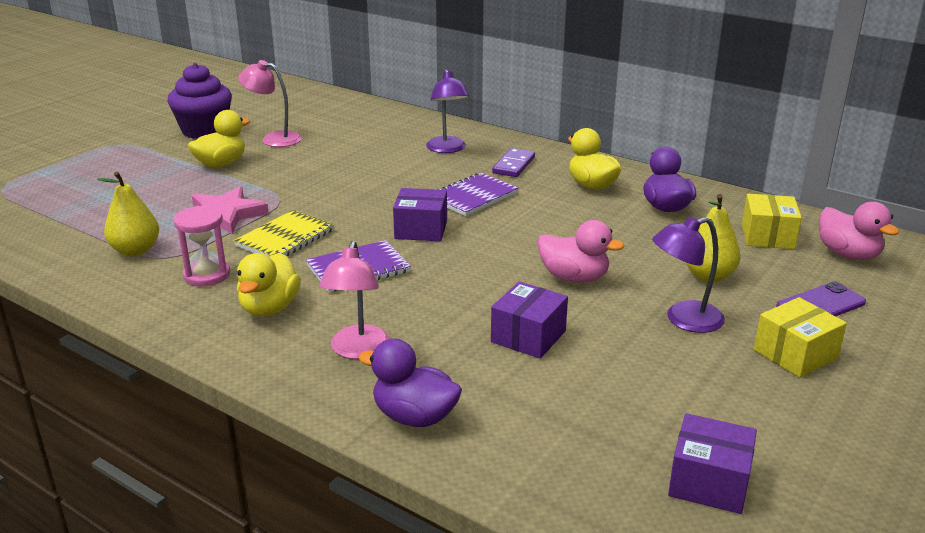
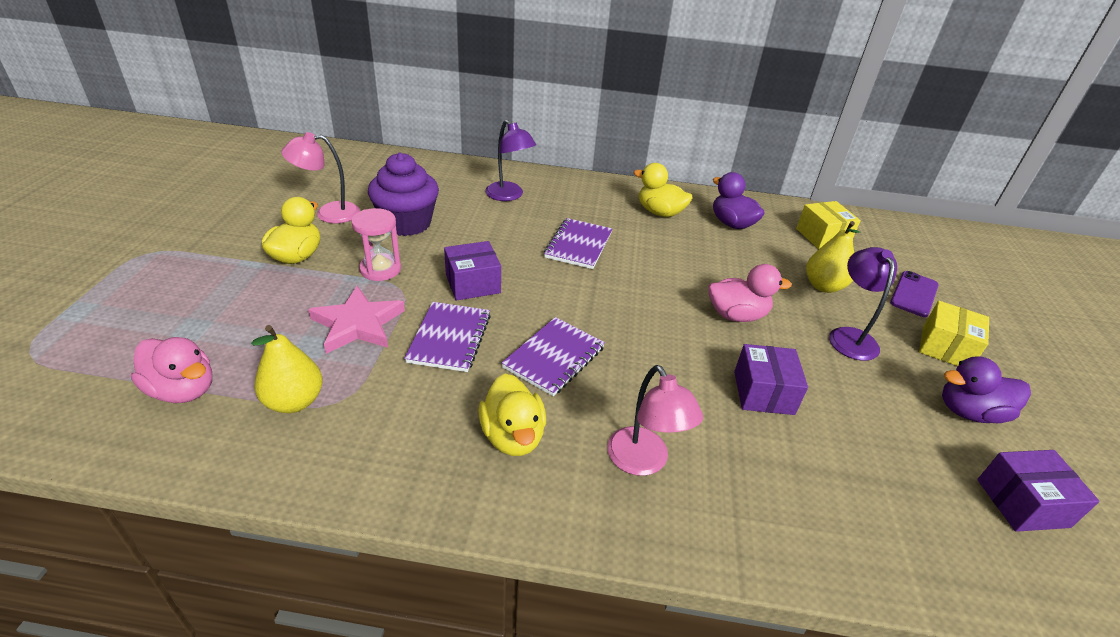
camera: 30 degrees left, 10 degrees up
(204, 131) = (241, 216): purple cupcake -> purple cupcake (407, 223)
(207, 275) = (408, 412): pink hourglass -> pink hourglass (380, 269)
(285, 238) = (449, 338): yellow notebook -> purple notebook
(414, 417) = (764, 526): purple duck -> purple duck (969, 412)
(421, 229) = (568, 294): purple box -> purple box (473, 283)
(513, 165) = (580, 203): purple domino -> none
(684, 320) = (849, 336): purple lamp -> purple lamp turned 135 degrees clockwise
(848, 254) = (884, 241): pink duck -> pink duck (183, 390)

